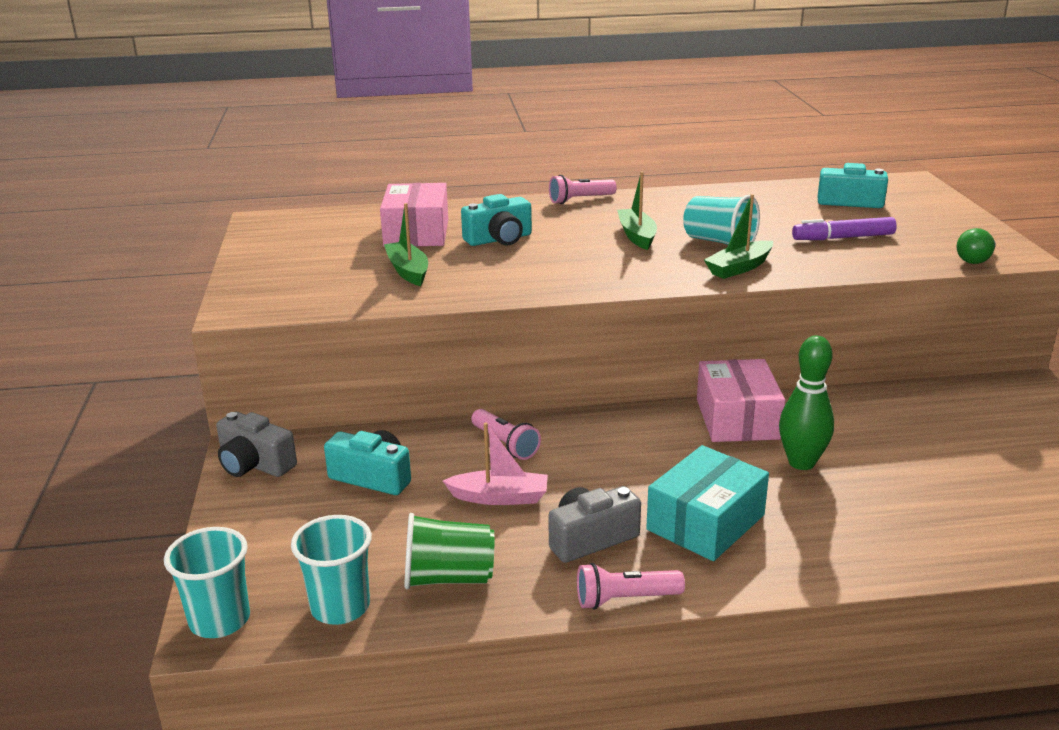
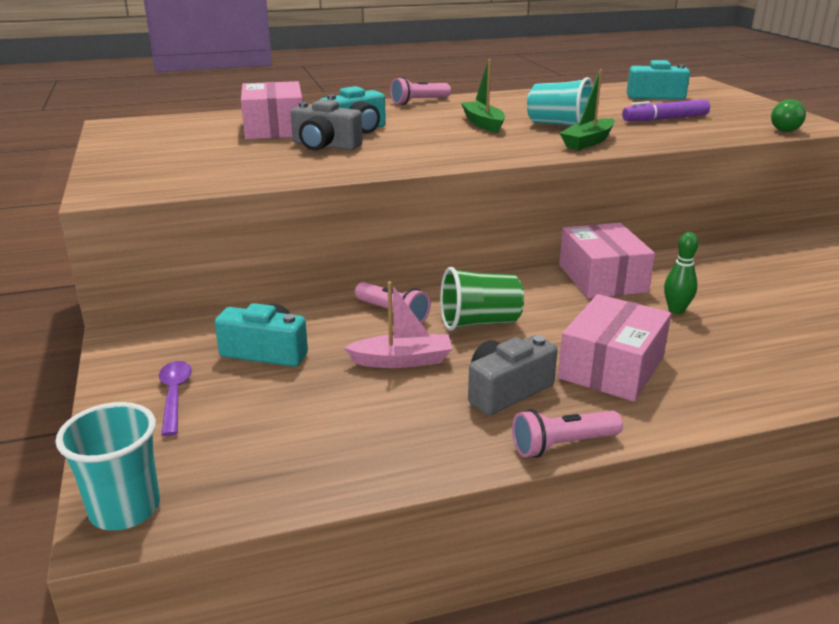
camera: 10 degrees left, 0 degrees up
(254, 464) = (137, 349): grey camera -> grey camera (325, 146)
(280, 515) = (174, 395): none -> purple spoon
(340, 607) = (262, 482): turquoise cup -> none
(408, 271) = (276, 156): green boat -> none
(448, 578) = (373, 441): green cup -> green cup (479, 323)
(705, 522) = (611, 367): turquoise box -> pink box
(801, 462) = (676, 310): green bowling pin -> green bowling pin, size x0.63

